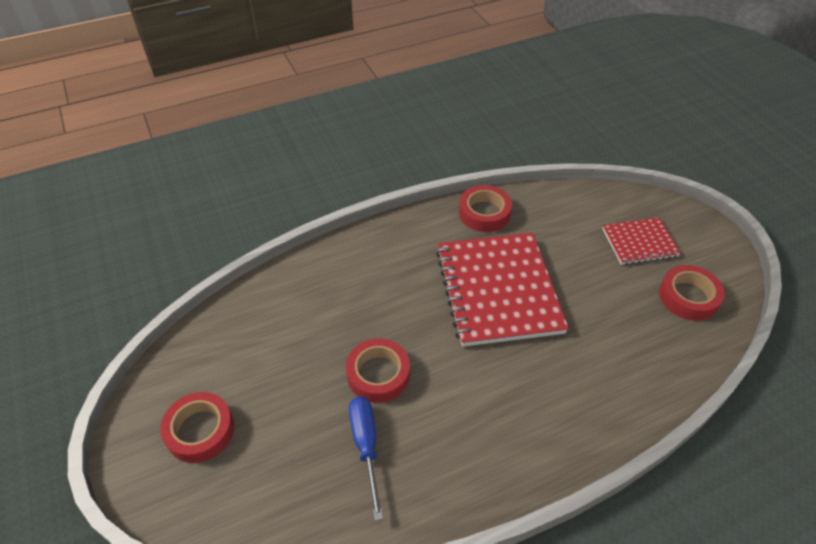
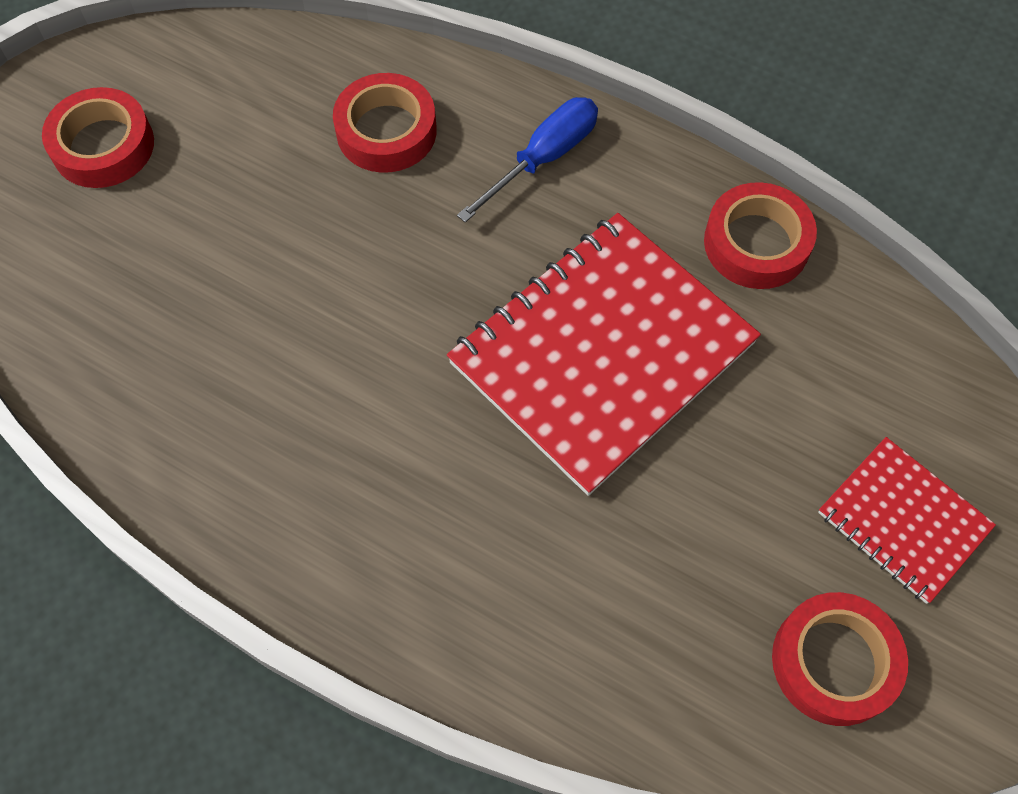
camera: 55 degrees right, 15 degrees up
(366, 446) = (201, 341): blue screwdriver -> blue screwdriver (543, 158)
(378, 374) = (324, 285): red tape -> red tape (386, 131)

